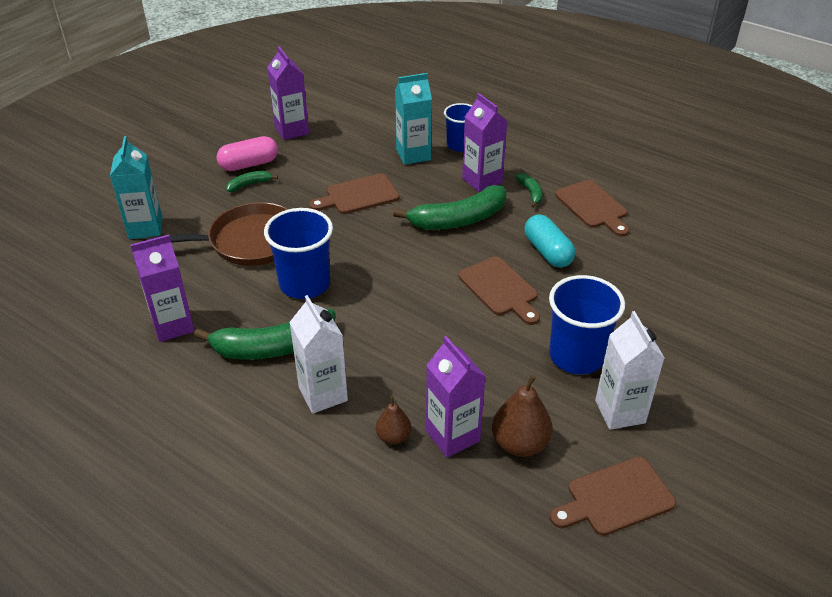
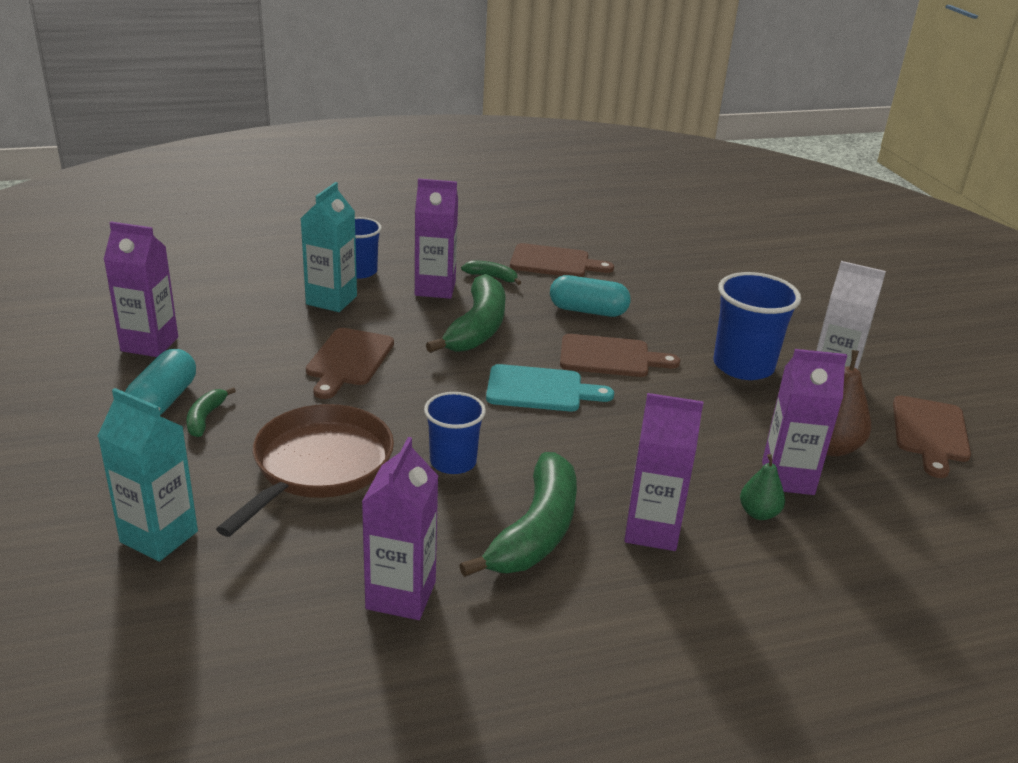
camera: 55 degrees left, 10 degrees down
(249, 164) = (163, 401): pink capsule -> turquoise capsule
(304, 284) = (453, 462): blue cup -> blue cup, size x0.64
(323, 394) = (651, 530): white carton -> purple carton
(393, 437) = (758, 513): brown pear -> green pear
(420, 279) = (540, 389): none -> turquoise cutting board

